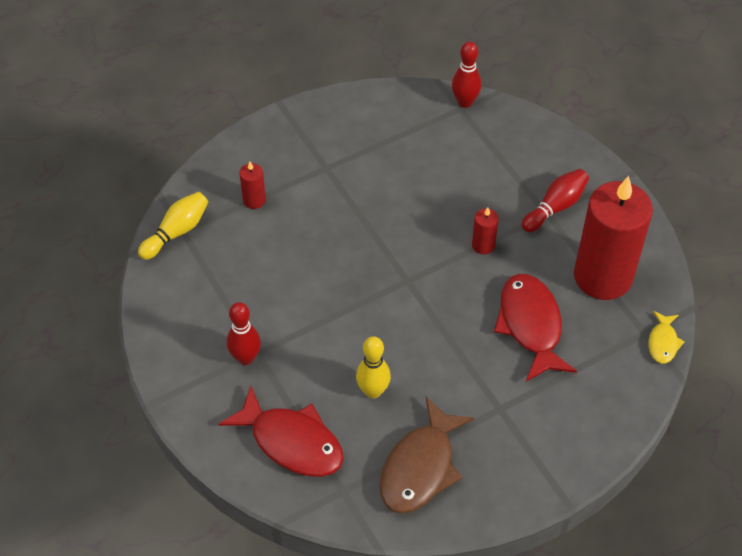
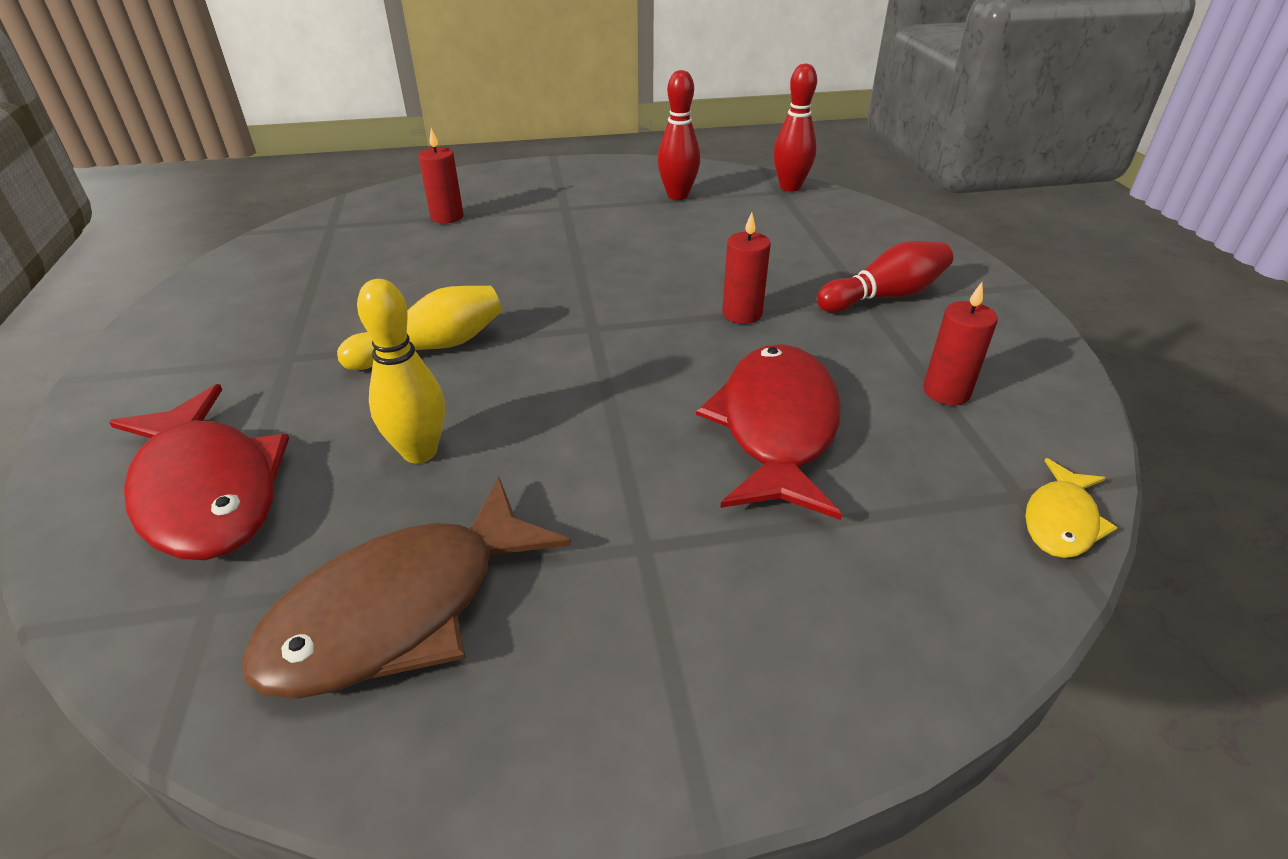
camera: 20 degrees right, 15 degrees down
(176, 232) = (322, 225): yellow bowling pin -> yellow bowling pin (432, 347)
(246, 358) = (264, 359): red bowling pin -> red bowling pin (677, 195)
(603, 276) = (946, 392): red candle -> red candle, size x0.40

